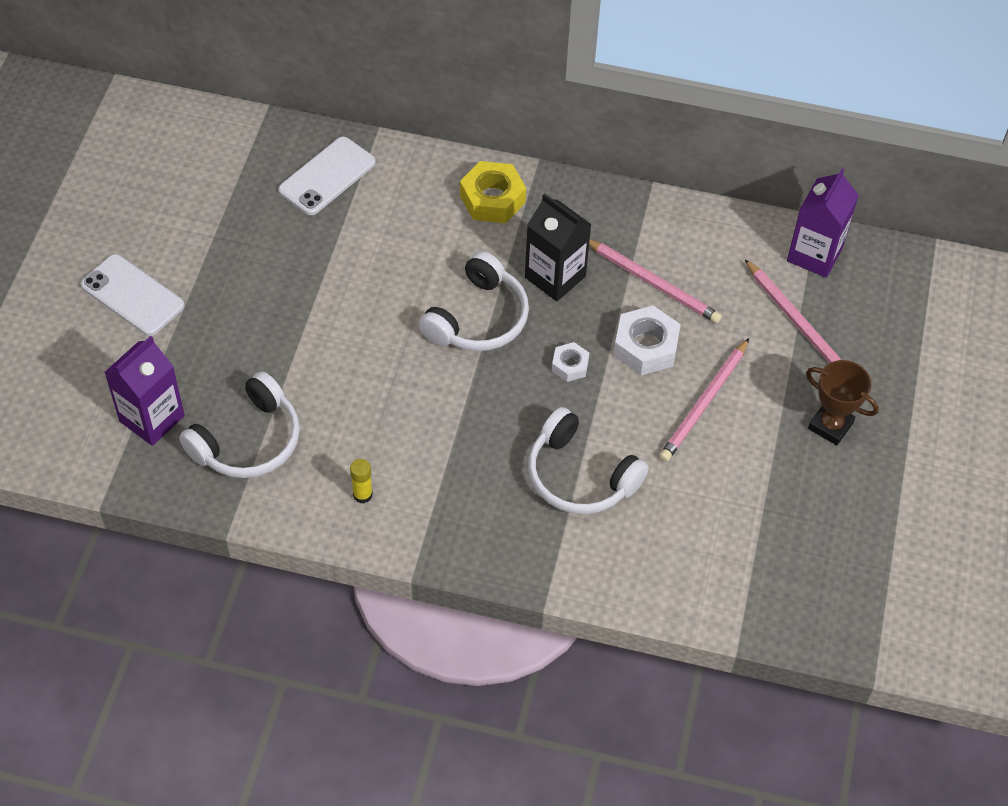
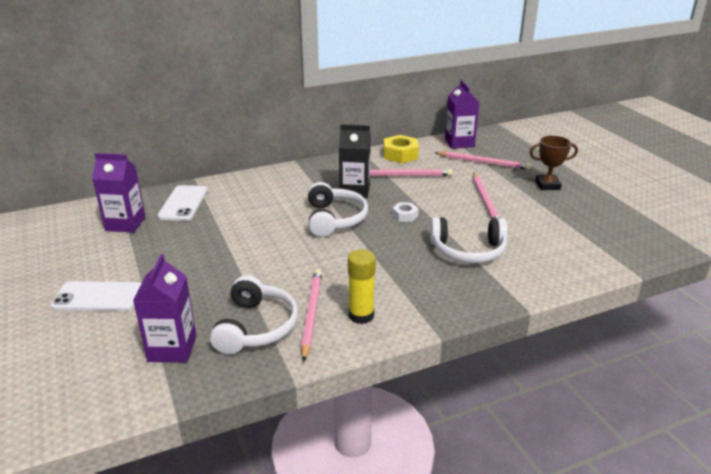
camera: 35 degrees left, 25 degrees down
(237, 179) = (125, 224): none -> purple carton
(315, 459) = (311, 314): none -> pink pencil
(362, 495) = (361, 315): yellow glue stick -> yellow glue stick, size x1.67
(492, 199) = (288, 179): yellow nut -> yellow nut (400, 154)
(645, 347) = (431, 195): white nut -> none

